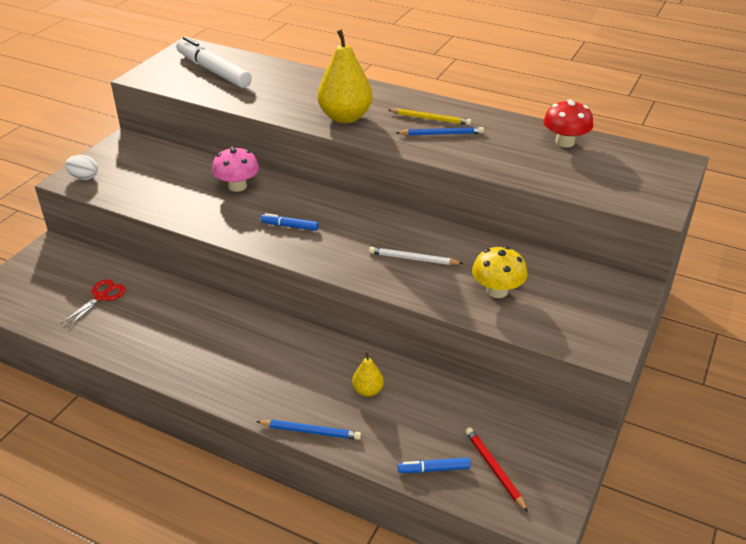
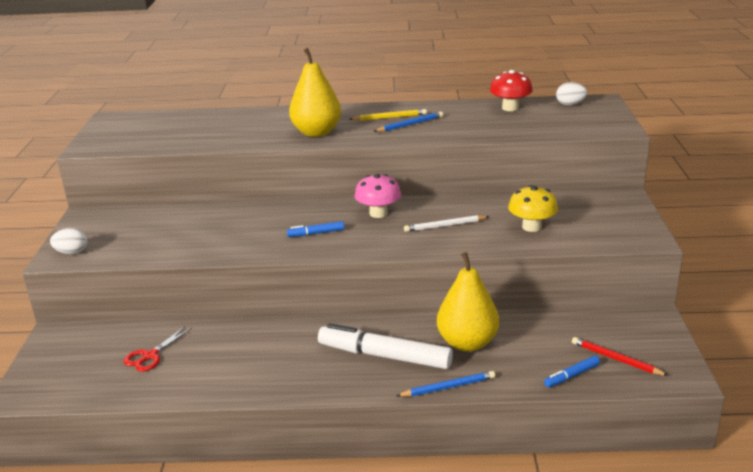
camera: 25 degrees left, 10 degrees down
(102, 296) = (150, 356): red scissors -> red scissors turned 150 degrees counterclockwise
(213, 71) = (155, 129): white marker -> white marker (384, 356)
(237, 186) = (237, 219): pink mushroom -> pink mushroom (378, 213)
(368, 391) = (467, 343): yellow pear -> yellow pear, size x2.06
(636, 156) = (570, 104): none -> white egg

